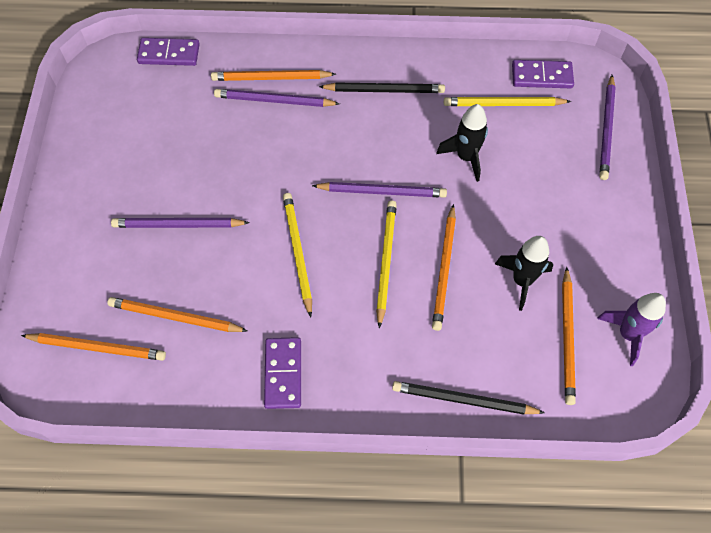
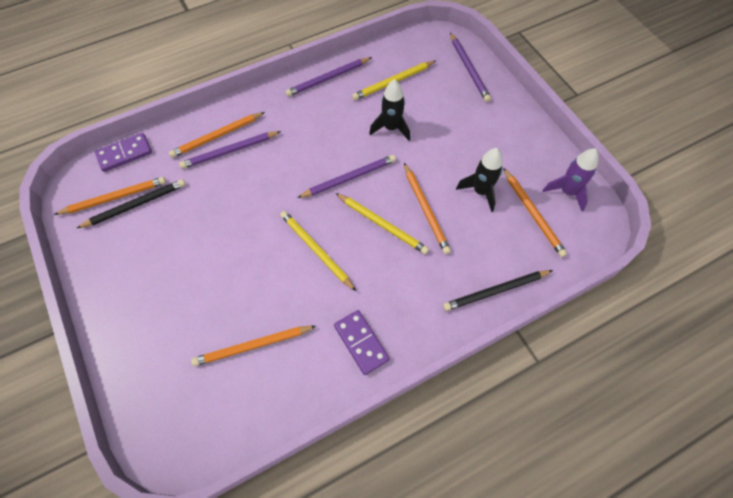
camera: 30 degrees left, 0 degrees up
(97, 347) = (204, 403): orange pencil -> orange pencil (115, 197)
(178, 225) = (211, 276): purple pencil -> purple pencil (328, 78)
(384, 90) = (306, 108): black pencil -> black pencil (136, 205)
(385, 261) = (382, 224): yellow pencil -> yellow pencil turned 150 degrees clockwise
(541, 76) = (406, 53): purple domino -> none

